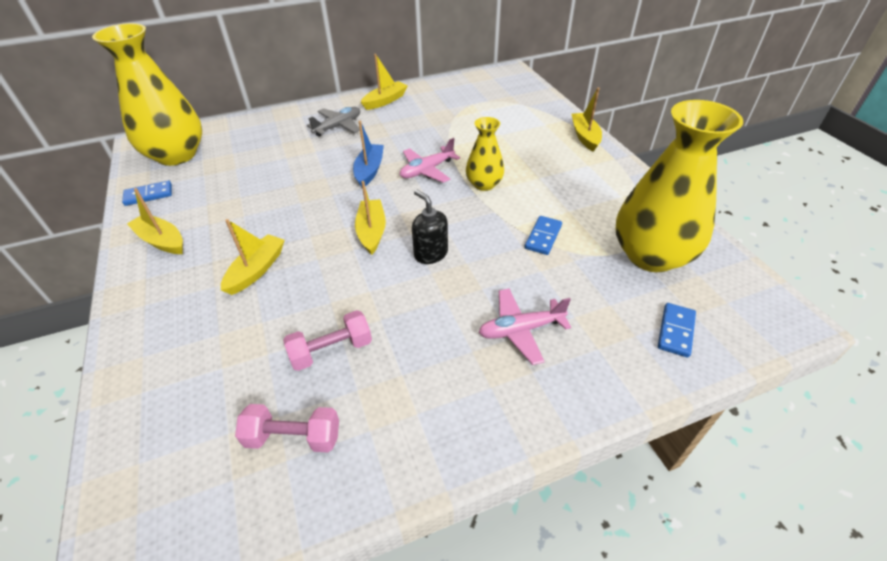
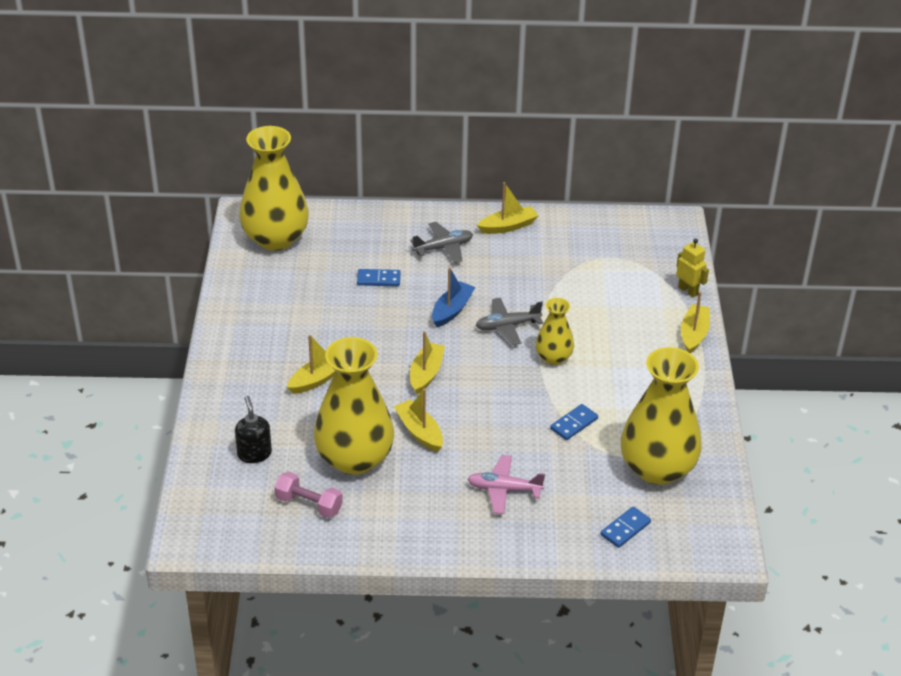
camera: 20 degrees right, 5 degrees down
(148, 195) = (243, 278): blue domino -> blue domino (378, 279)
(162, 241) = (247, 329): yellow boat -> yellow boat (419, 431)
(331, 350) = (354, 458): pink dumbbell -> yellow vase
(427, 170) = (507, 326): pink plane -> grey plane
(430, 253) = (467, 408): black soap dispenser -> black soap dispenser (254, 454)
(555, 109) = (688, 291): none -> yellow robot

